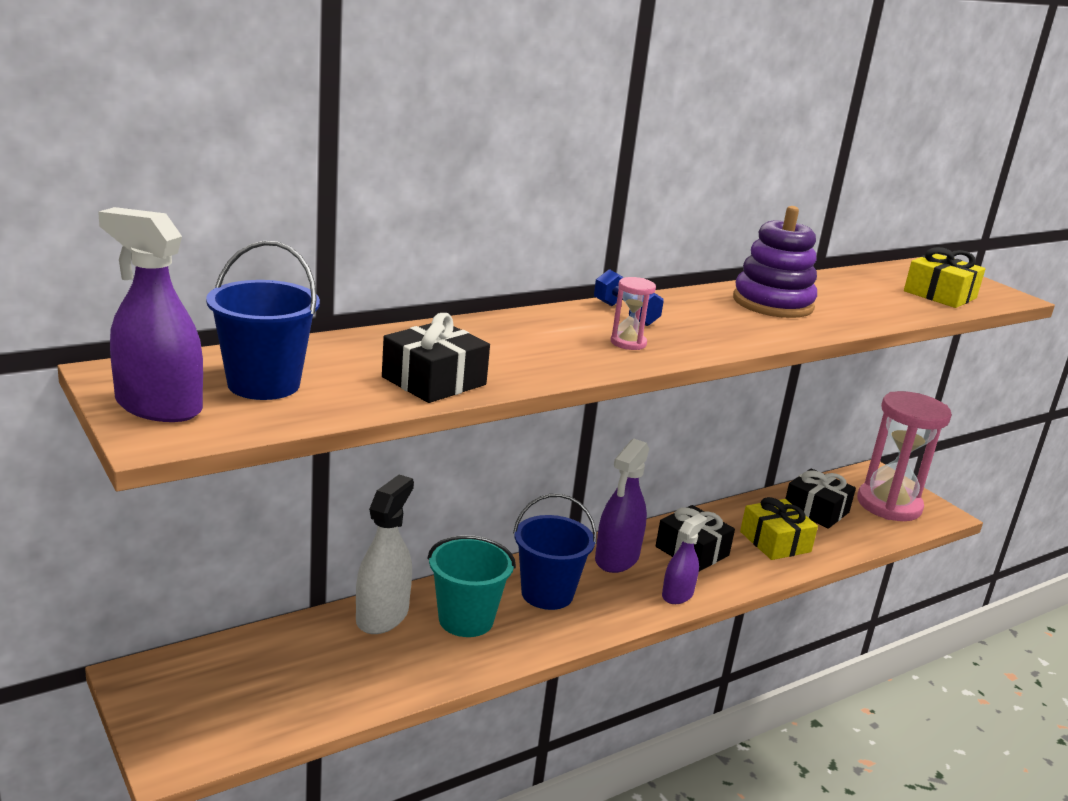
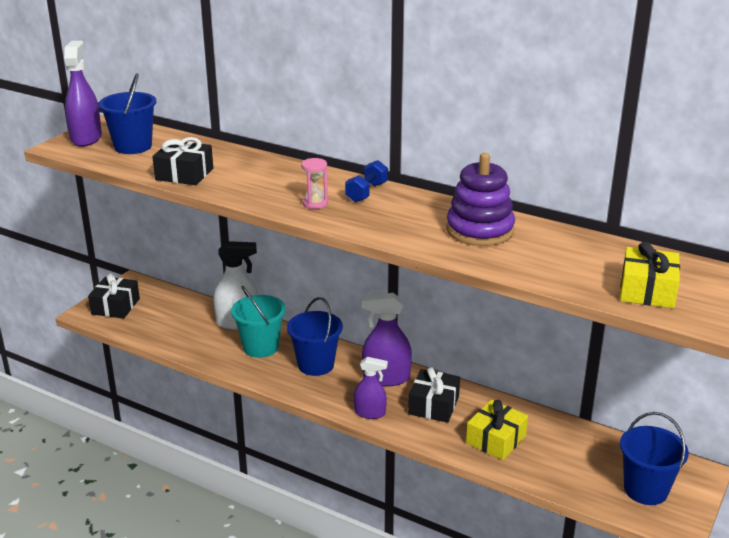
camera: 65 degrees right, 5 degrees up
(816, 510) = (576, 450): black gift -> black gift (115, 306)
(889, 505) = (645, 490): pink hourglass -> blue bucket

